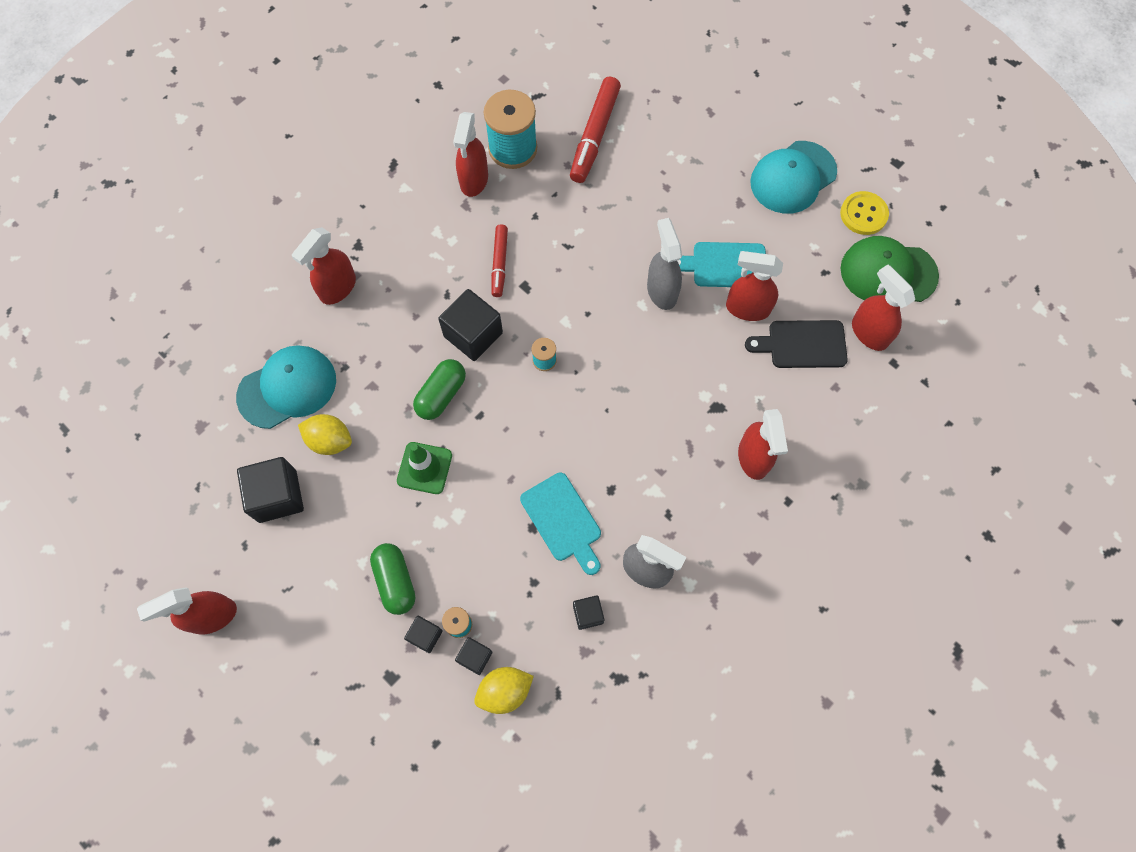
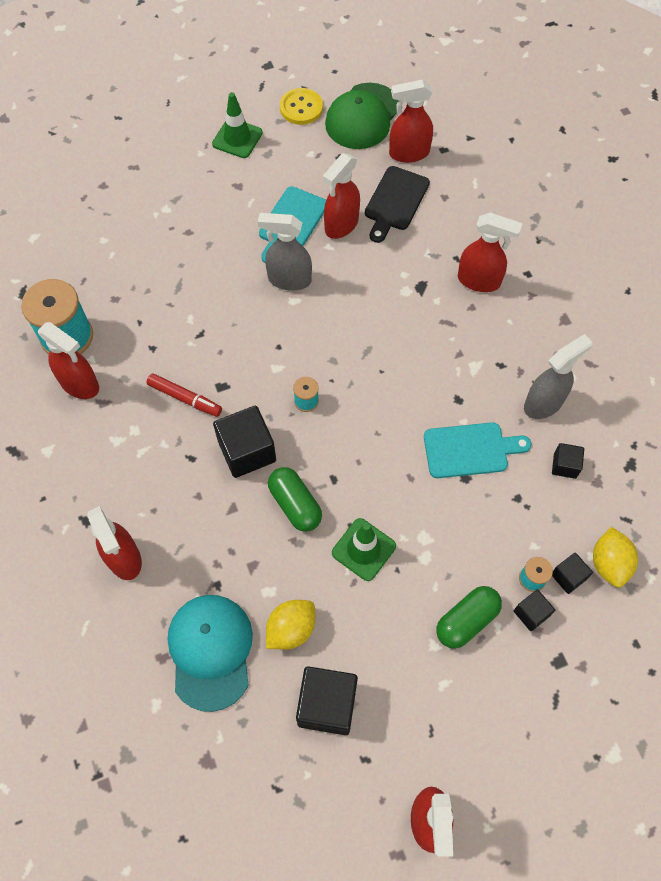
camera: 65 degrees left, 5 degrees down
(395, 581) = (466, 621): green capsule -> green capsule turned 45 degrees counterclockwise
(594, 136) = (98, 264): red marker -> none
(793, 177) = (237, 138): turquoise cap -> green traffic cone

